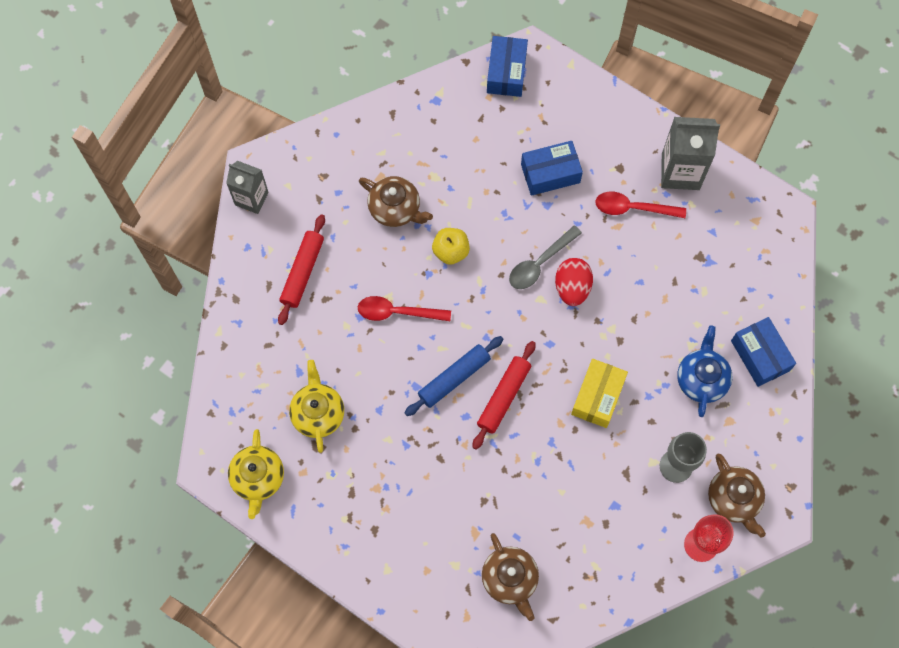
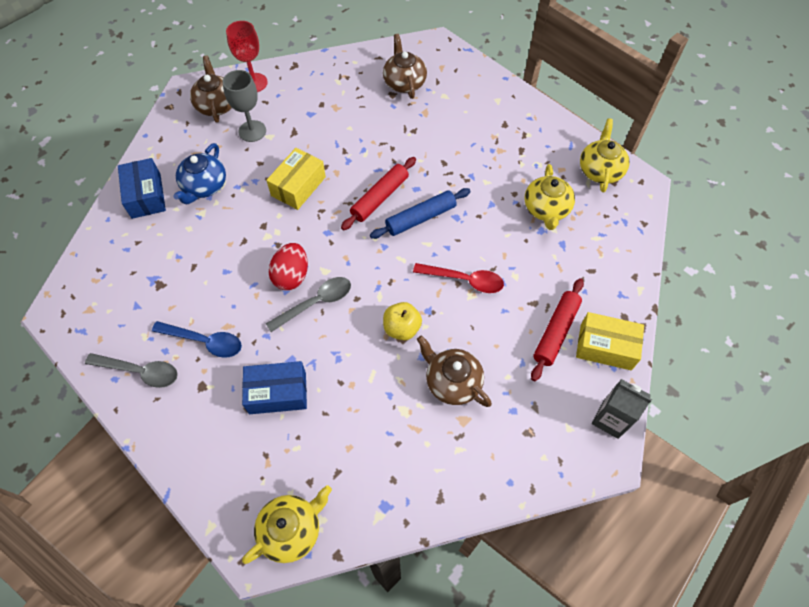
camera: 170 degrees left, 10 degrees down
(255, 265) = (605, 347): none -> yellow box
(506, 72) = (291, 530): blue box -> yellow teapot
(633, 208) = (204, 341): red spoon -> blue spoon
(680, 171) = (140, 371): grey carton -> grey spoon

